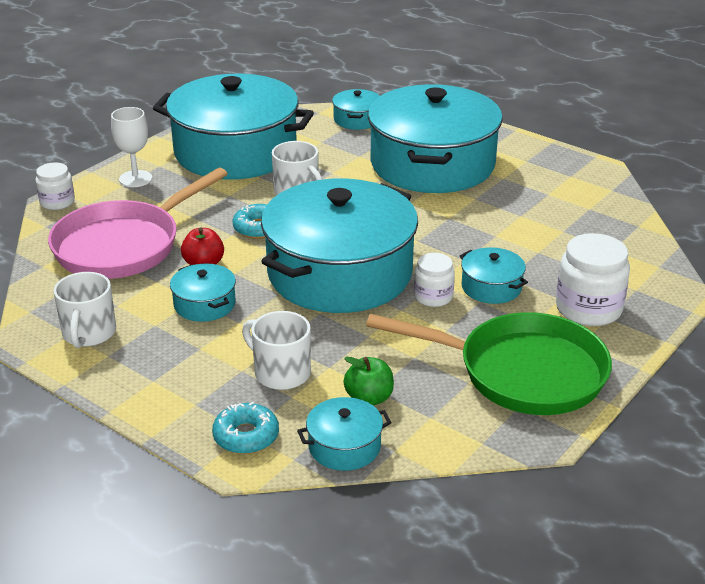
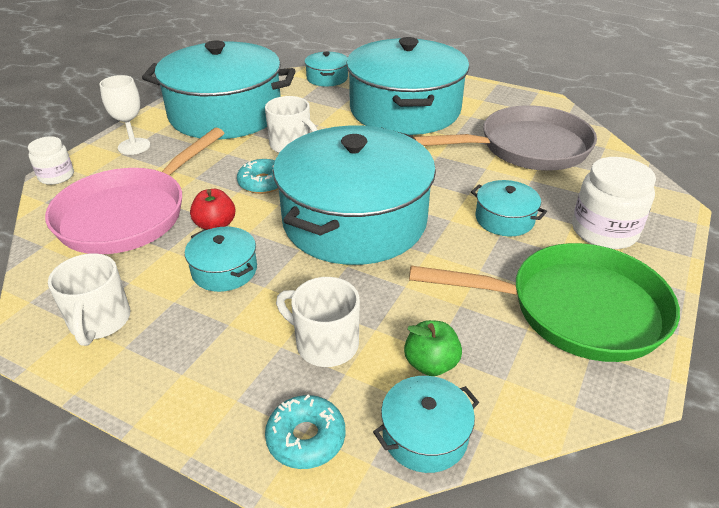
camera: 10 degrees left, 5 degrees up
(433, 297) = (453, 235): white jar -> none
(550, 219) = (527, 148): none -> grey pan

